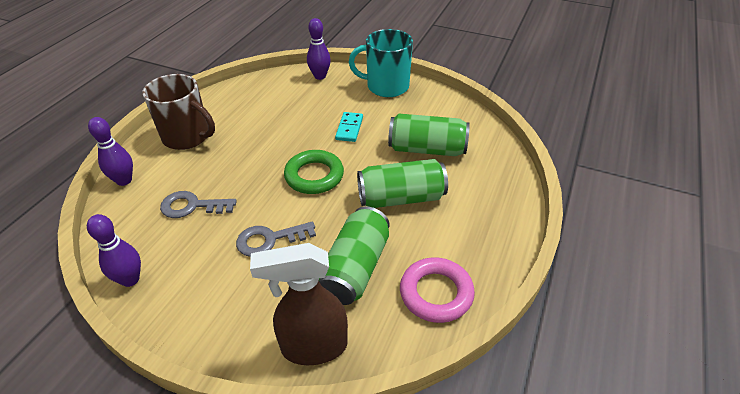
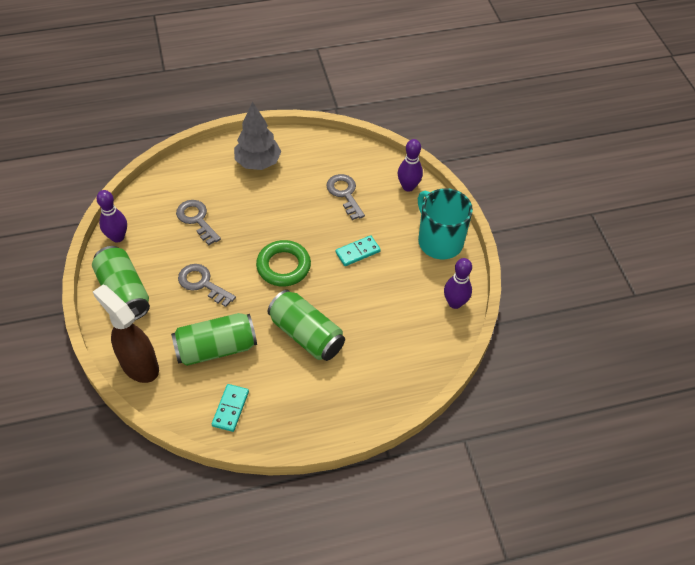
camera: 50 degrees right, 10 degrees up
(124, 180) = (188, 165): purple bowling pin -> purple bowling pin (455, 303)
(187, 137) = (258, 163): brown mug -> grey tree
(285, 107) = (344, 194): none -> grey key
(427, 149) = (379, 319): green can -> green can (124, 293)
(436, 293) = (230, 408): pink ring -> turquoise domino

